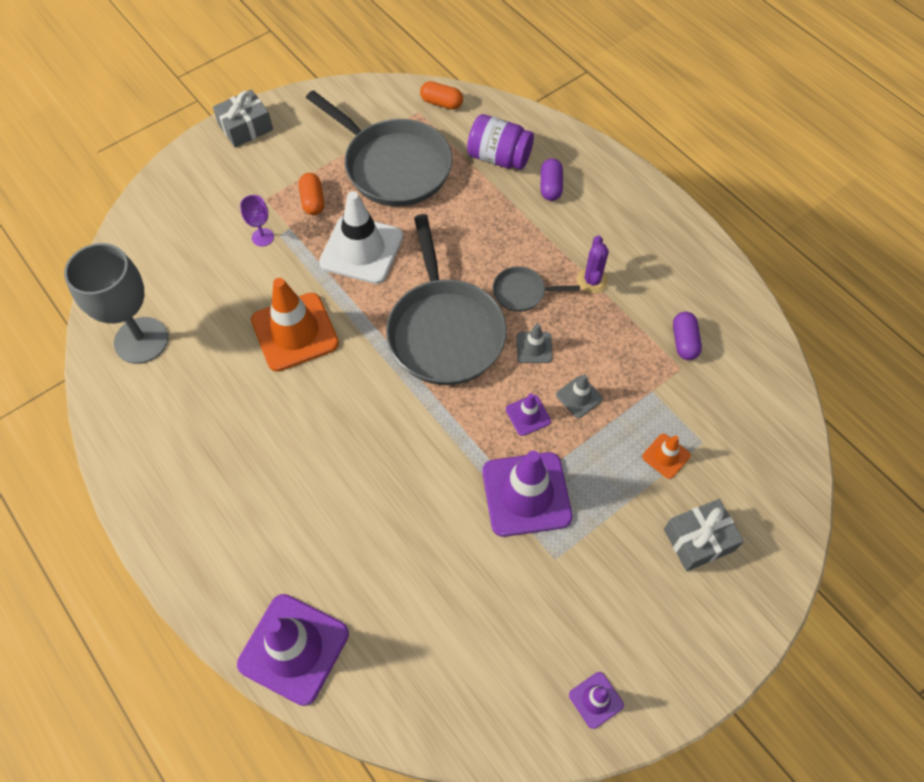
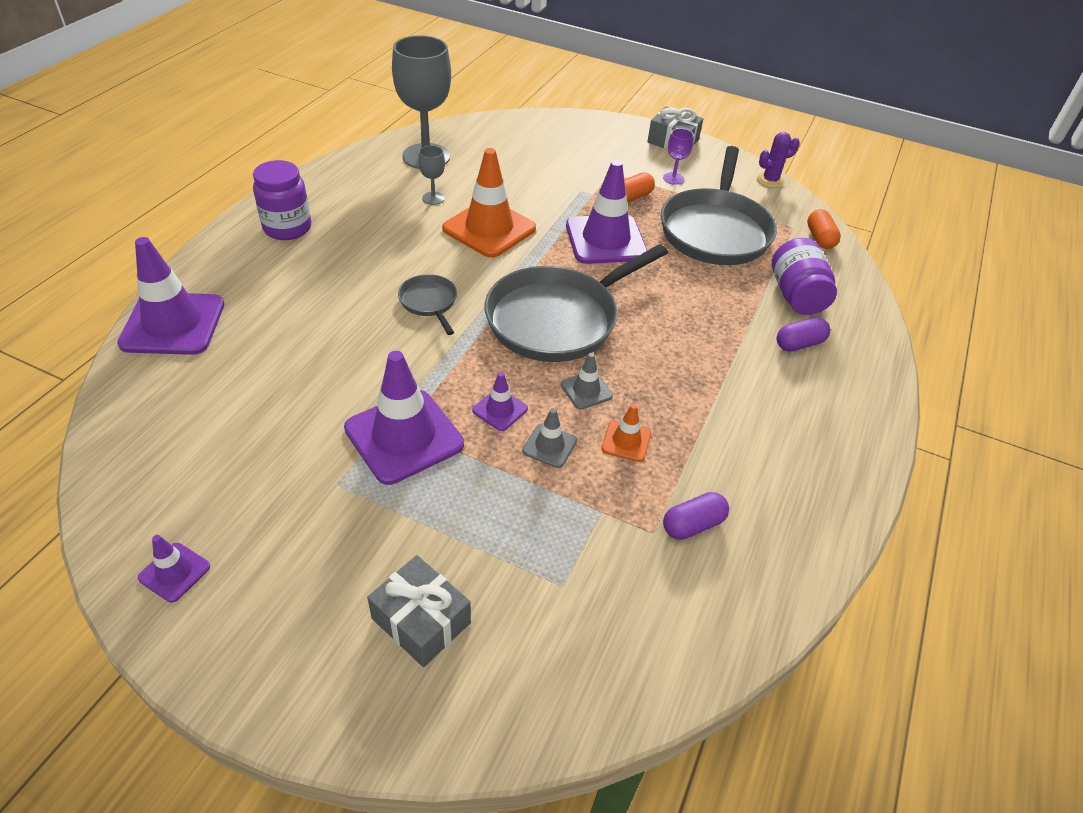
camera: 60 degrees right, 15 degrees down
(193, 507) = (287, 228): none -> purple jar
(219, 360) = (433, 198): none -> grey goblet
(262, 237) = (571, 183): purple goblet -> purple goblet (673, 178)
(361, 250) = (605, 240): white traffic cone -> purple traffic cone
(522, 292) = (647, 361): grey pan -> grey pan (429, 302)
(592, 280) = (708, 413): purple cactus -> purple cactus (770, 180)
(666, 456) = (520, 551): orange traffic cone -> orange traffic cone (626, 441)

